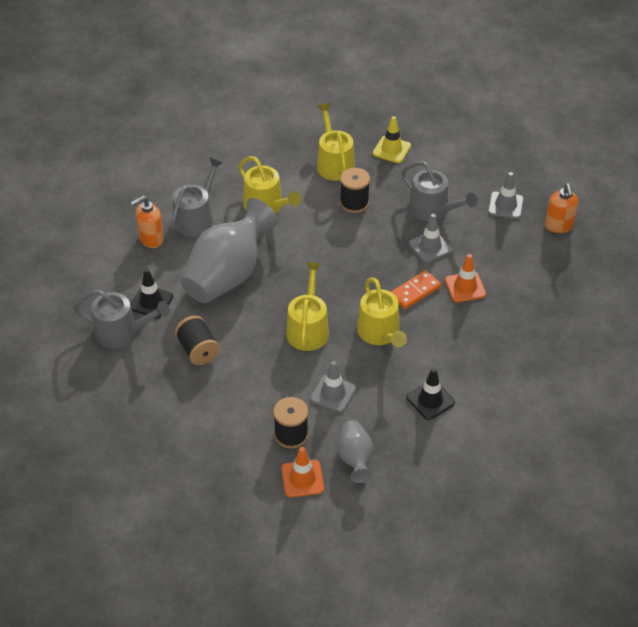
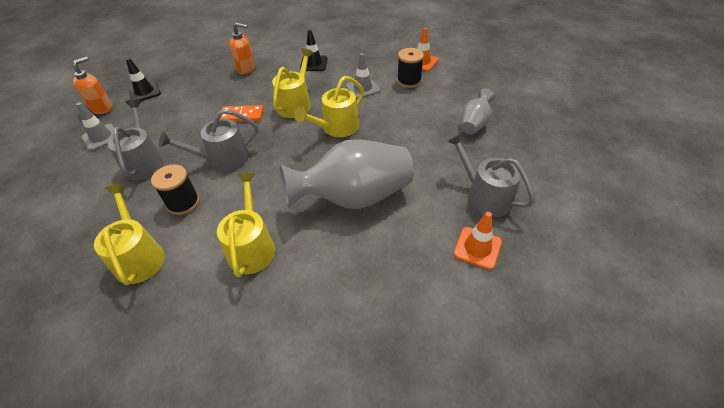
camera: 140 degrees left, 0 degrees up
(151, 239) = (394, 278): orange soap dispenser -> orange soap dispenser (246, 69)
(151, 302) = (440, 209): black traffic cone -> black traffic cone (145, 92)
(196, 218) = (328, 276): grey watering can -> grey watering can (223, 159)
(198, 350) = (429, 151): black spool -> none
(334, 163) = (139, 256): yellow watering can -> yellow watering can turned 135 degrees clockwise
(355, 458) = (384, 58): grey vase -> grey vase (474, 124)
(391, 150) = (78, 238): yellow traffic cone -> none
(430, 247) = (190, 137): grey traffic cone -> none
(465, 287) = (211, 103): orange traffic cone -> orange traffic cone (477, 248)

